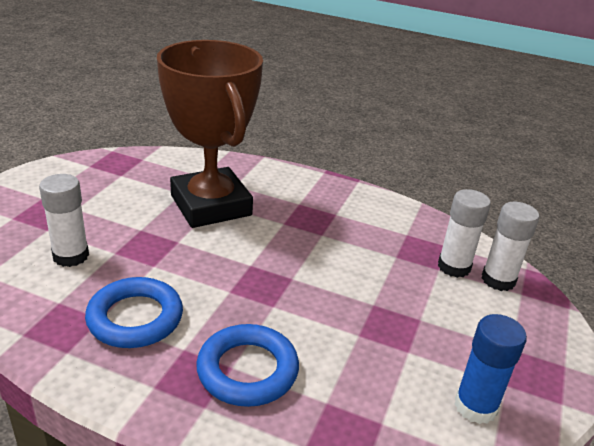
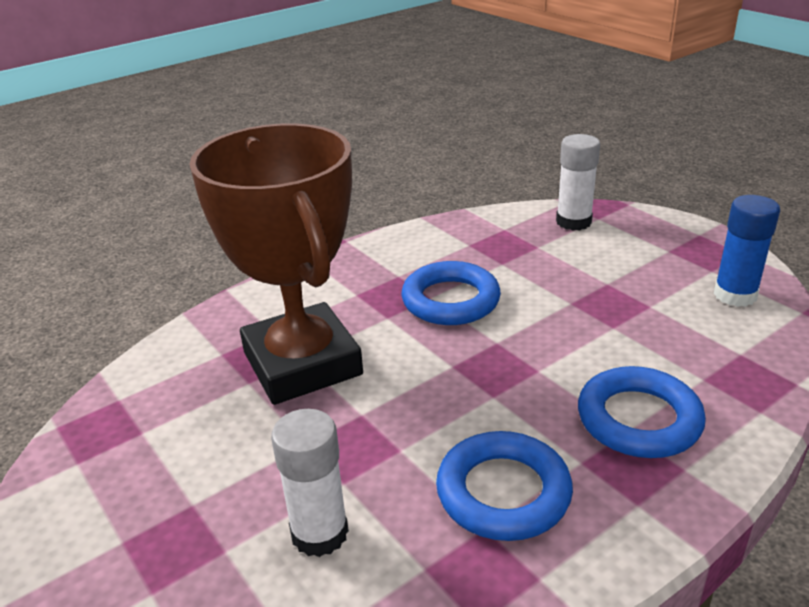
camera: 55 degrees left, 0 degrees up
(211, 205) = (302, 363): brown trophy -> brown trophy turned 60 degrees clockwise
(325, 244) = (450, 300): none -> blue ring
(454, 267) = (540, 237): white glue stick -> none

